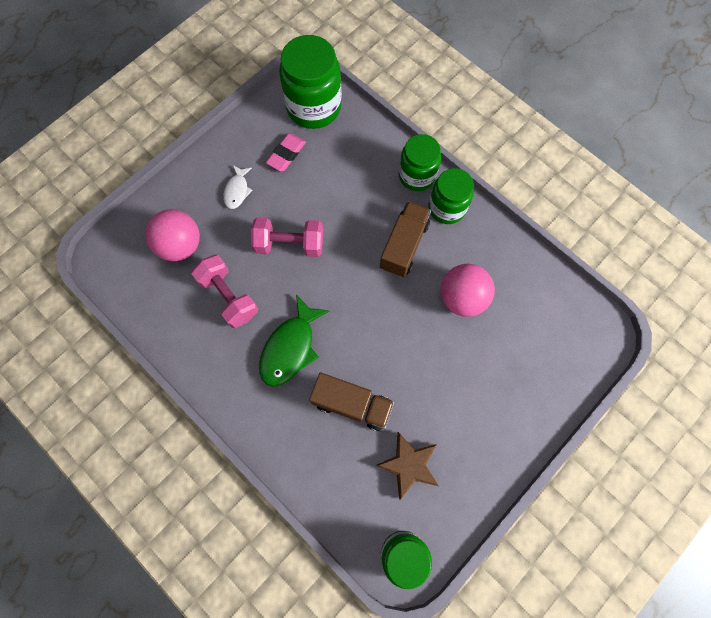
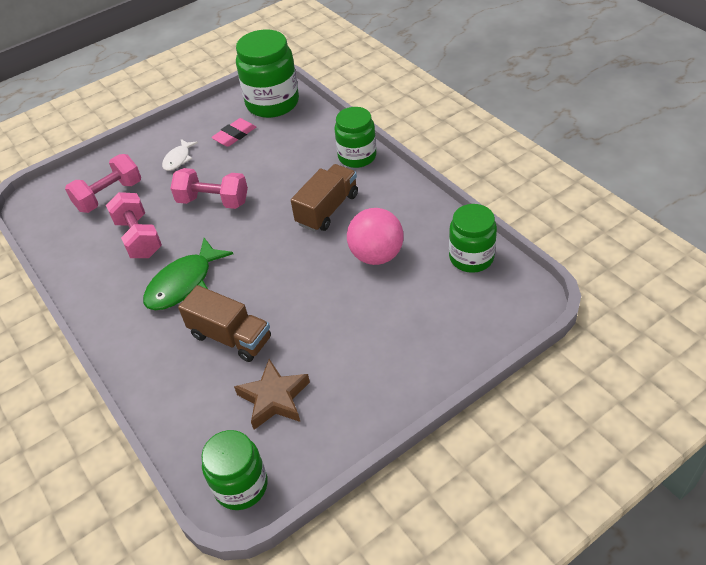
camera: 15 degrees right, 25 degrees down
(180, 245) = (109, 196): pink ball -> pink dumbbell
(447, 208) = (381, 182): green jar -> green jar (471, 257)

